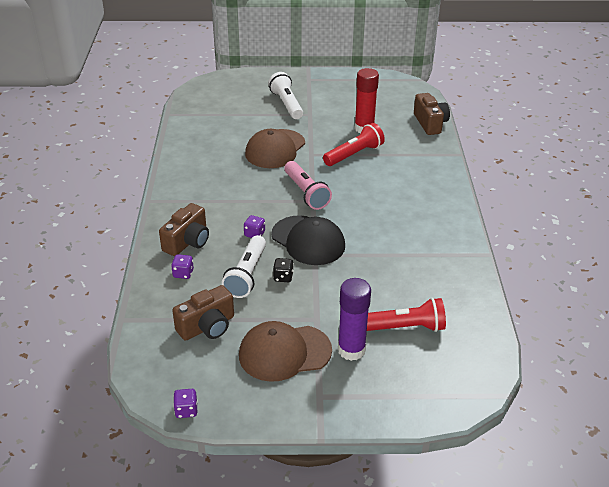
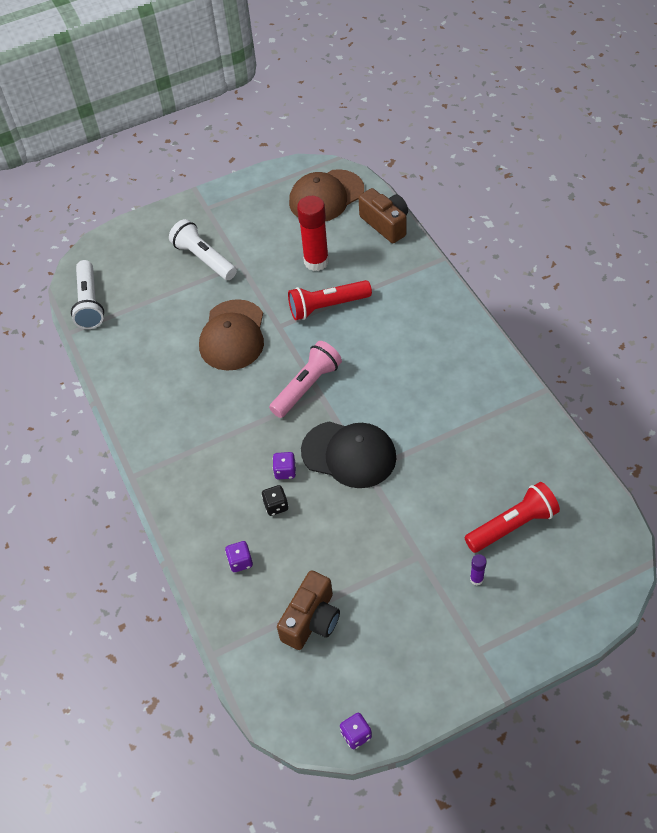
camera: 20 degrees left, 15 degrees up
(187, 242) = (217, 515): brown camera -> none
(247, 275) = (311, 531): white flashlight -> white flashlight (89, 303)
(283, 277) = (352, 517): black dice -> black dice (276, 506)
(284, 353) = (412, 615): brown cap -> brown cap (326, 196)
(306, 193) = (307, 387): pink flashlight -> pink flashlight turned 90 degrees counterclockwise
(351, 350) = (476, 579): purple glue stick -> purple glue stick, size x0.43
(354, 154) = (327, 306): red flashlight -> red flashlight turned 135 degrees counterclockwise

